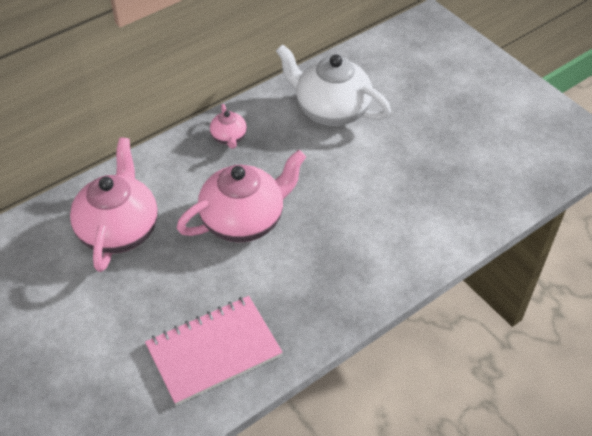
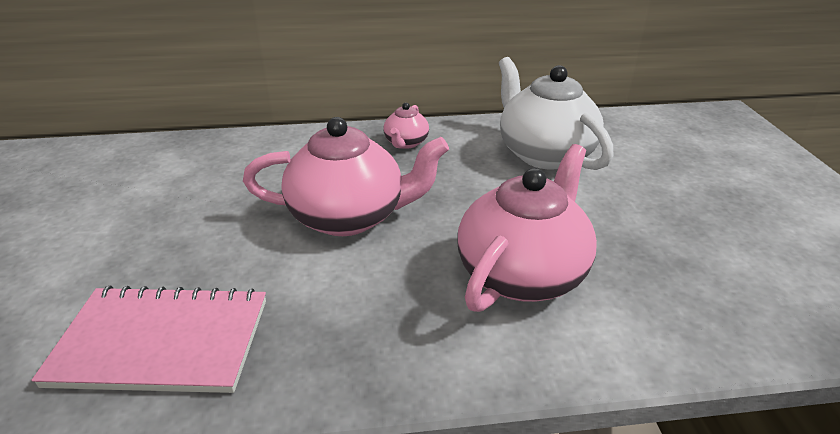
camera: 30 degrees right, 15 degrees down
(119, 229) = (214, 178): pink teapot -> pink teapot (522, 273)

